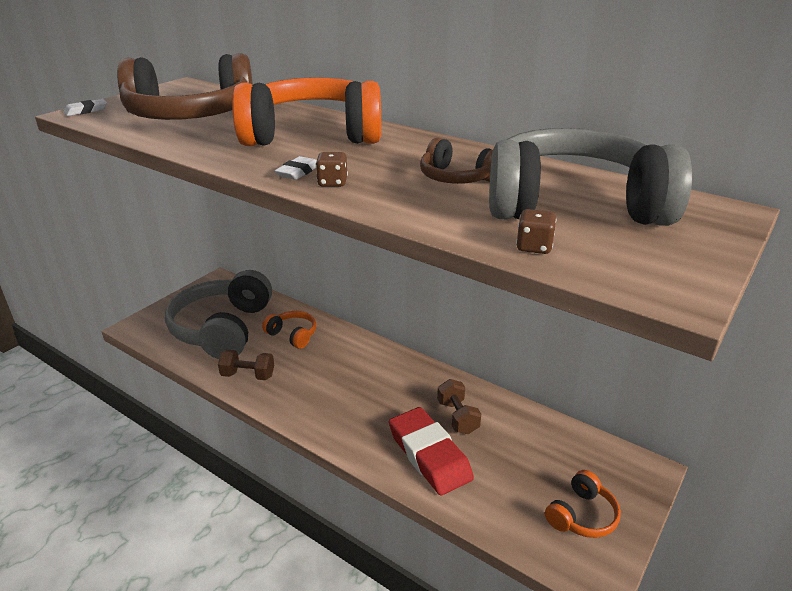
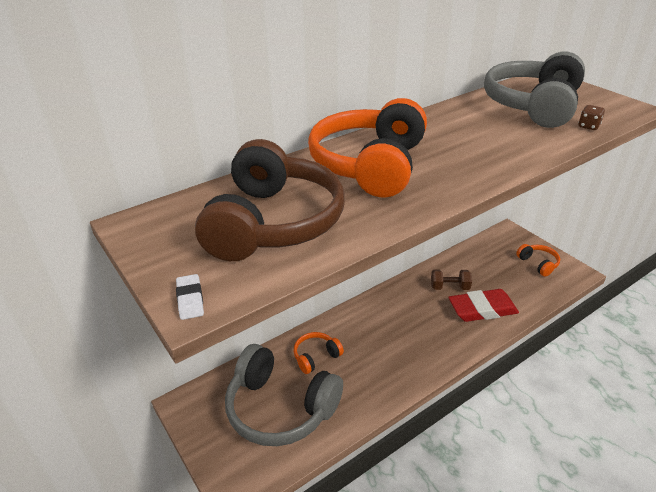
camera: 70 degrees left, 5 degrees up
(248, 375) = (363, 396): brown dumbbell -> none
(298, 172) = (457, 180): white eraser -> none
(332, 183) = (483, 169): brown dice -> none
(456, 178) = (485, 128): brown headphones -> none

